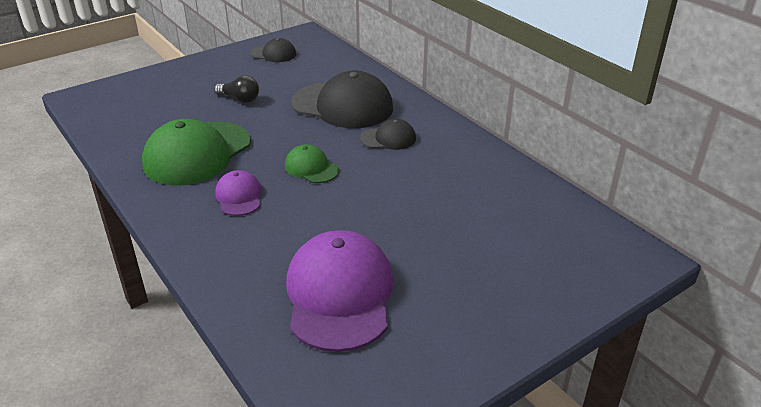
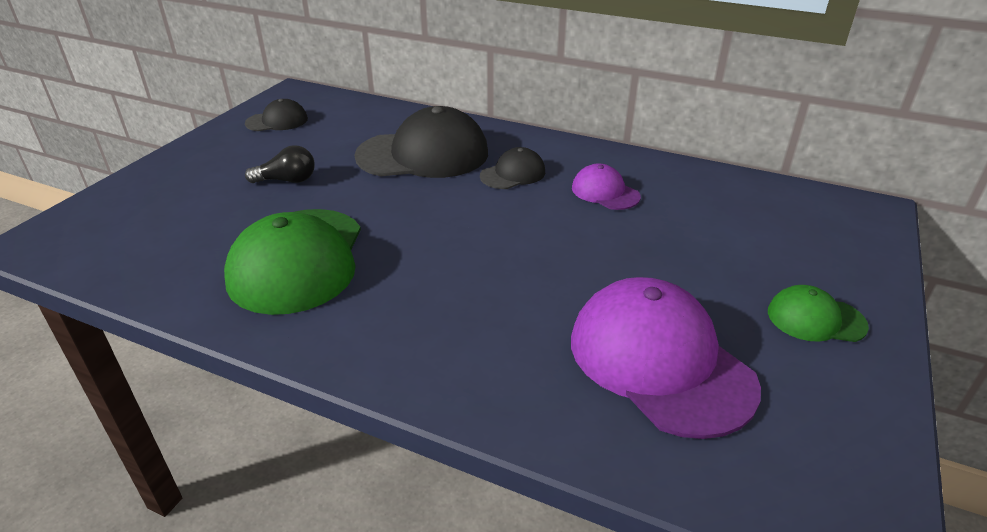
camera: 30 degrees left, 0 degrees up
(239, 196) = (411, 293): purple cap -> purple cap (605, 192)
(311, 168) = (463, 230): green cap -> green cap (815, 319)

